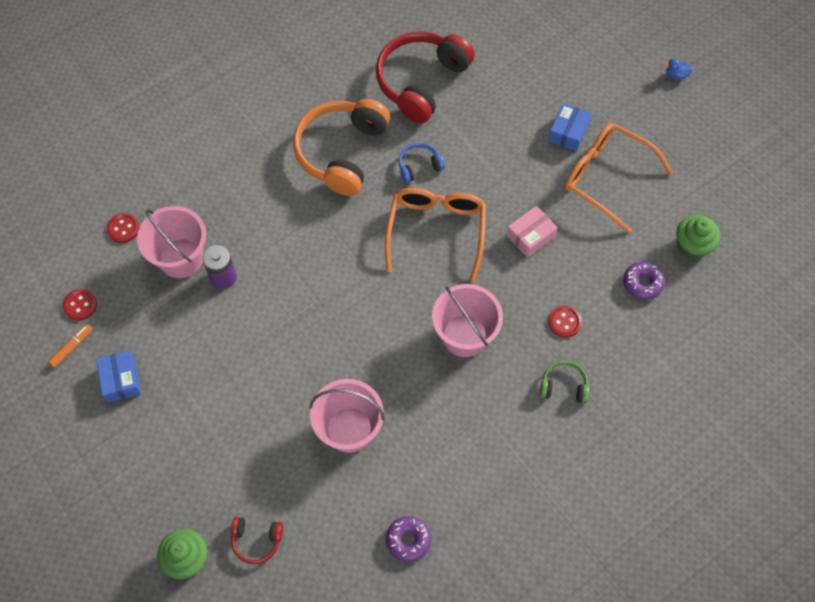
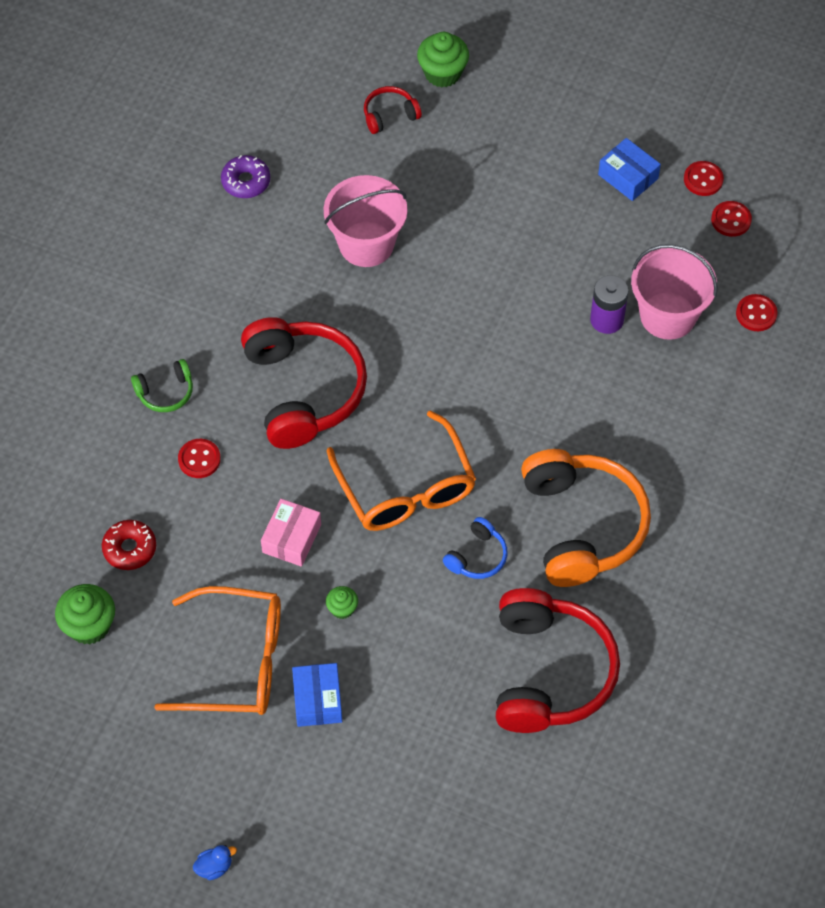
camera: 150 degrees right, 5 degrees down
(71, 347) = (703, 179): orange marker -> red button
(464, 335) = (303, 390): pink bucket -> red headphones
(523, 177) = (342, 609): none -> green cupcake
(642, 283) = (130, 548): purple donut -> red donut

